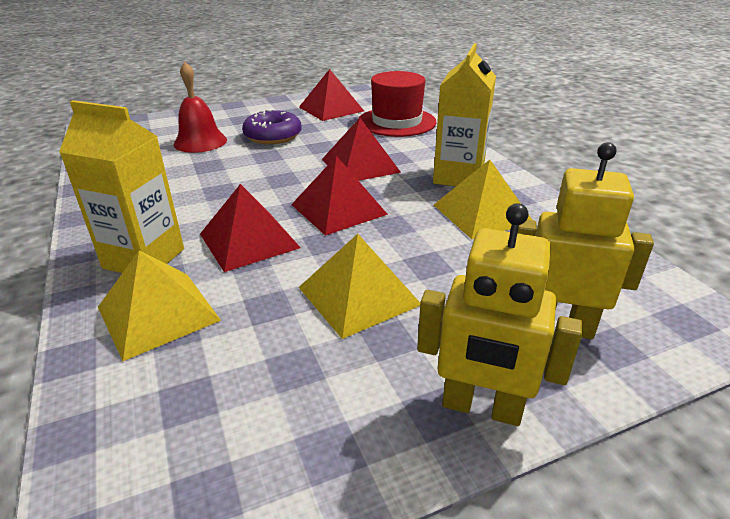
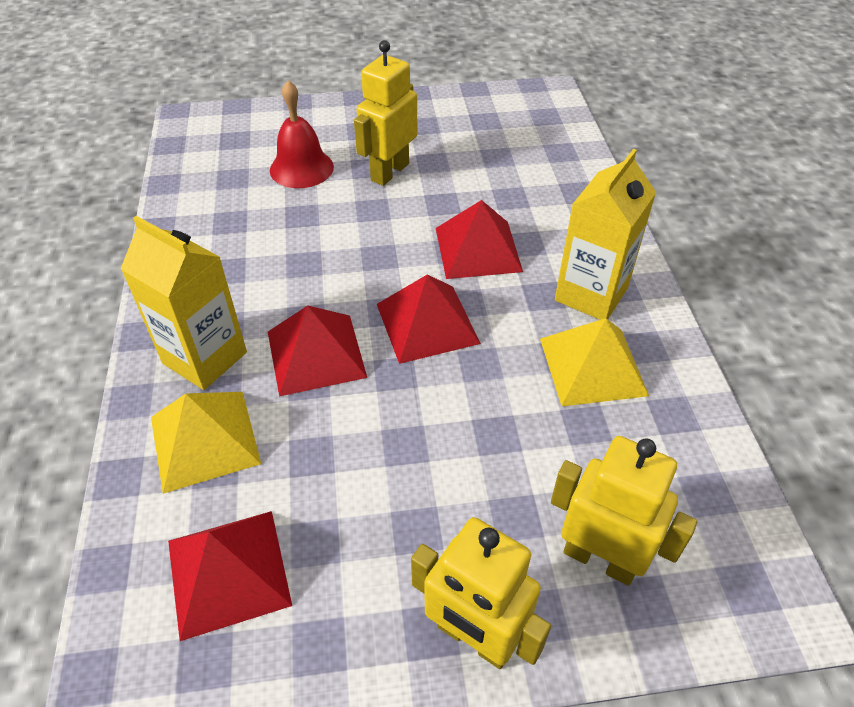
camera: 15 degrees right, 15 degrees up
(273, 136) = (389, 172): purple donut -> yellow robot
(331, 109) = (478, 127): red pyramid -> red pyramid (228, 572)
(358, 295) = (405, 463): yellow pyramid -> none
(396, 122) = (554, 170): red hat -> none

